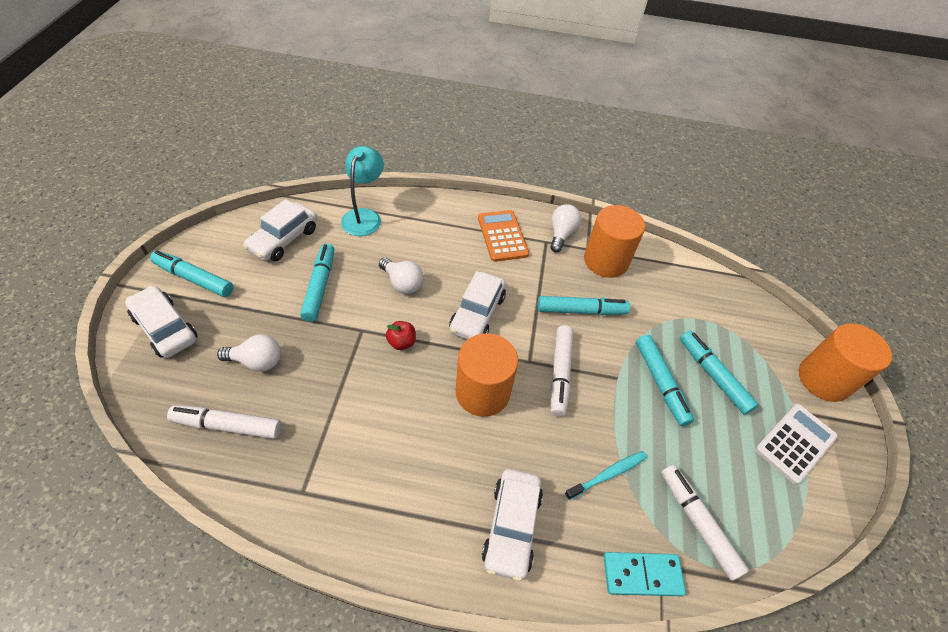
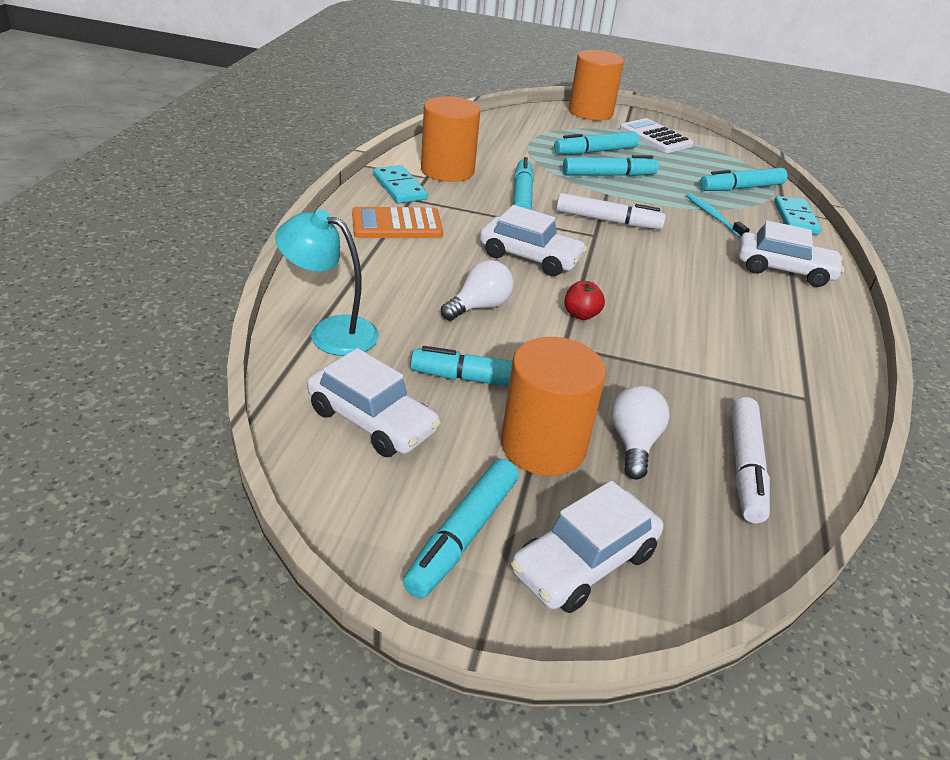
camera: 85 degrees left, 15 degrees down
(482, 392) = (641, 267): orange cylinder -> orange cylinder (543, 446)
(561, 234) = (399, 187): white light bulb -> turquoise domino
(698, 523) = (741, 188): white marker -> turquoise marker

